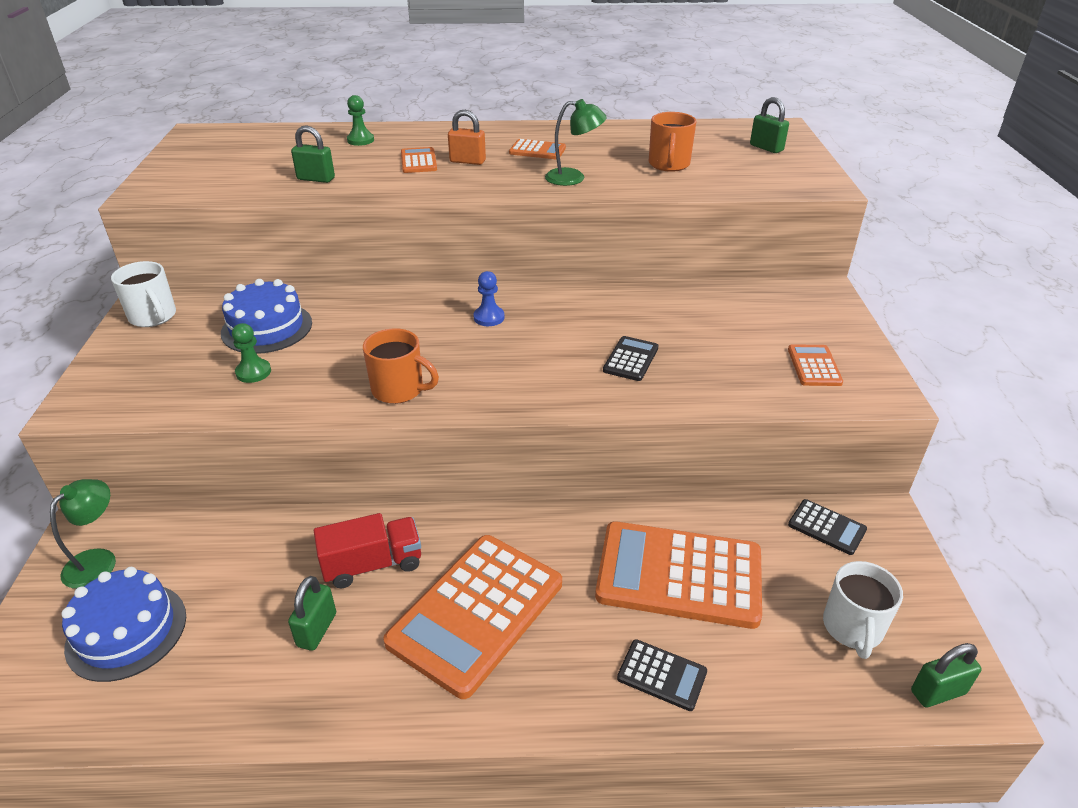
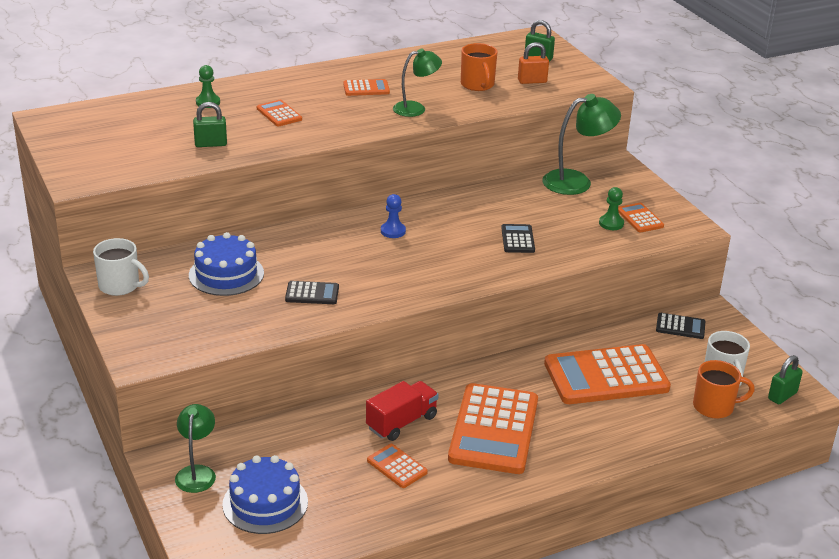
camera: 25 degrees left, 5 degrees down
(253, 372) = (251, 307): green pawn -> green pawn (611, 223)
(317, 630) = (397, 466): green padlock -> orange calculator
(399, 390) = (373, 294): orange mug -> orange mug (714, 407)
(467, 161) = (319, 107): orange padlock -> orange padlock (532, 81)
(661, 675) = (628, 430): black calculator -> black calculator (312, 294)
(757, 302) = (576, 181): none -> green lamp

